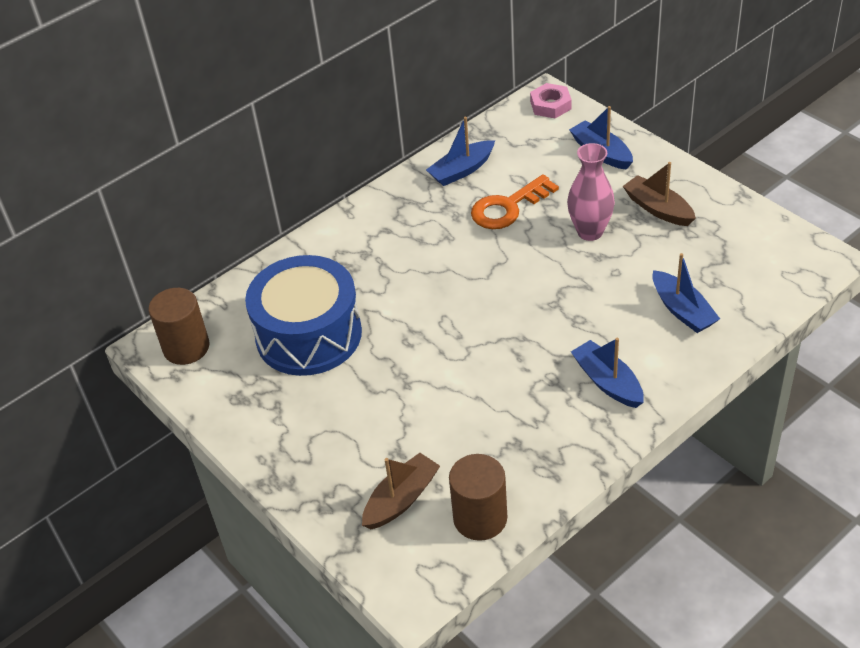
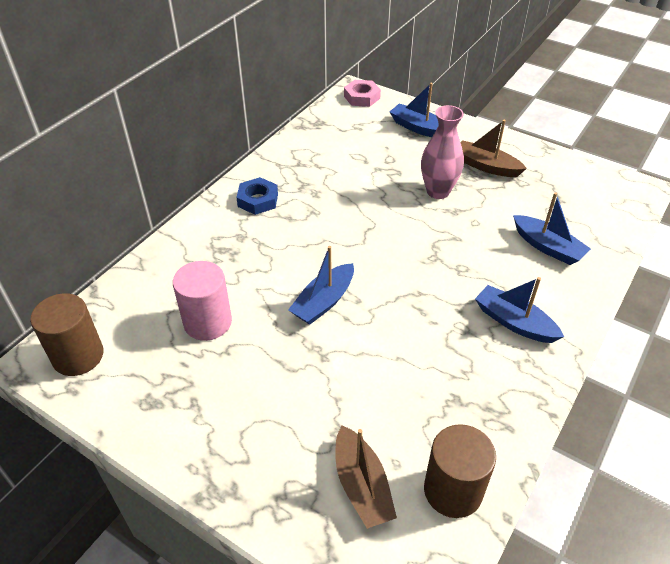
camera: 20 degrees left, 0 degrees up
(309, 335) = (207, 322): blue drum -> pink cylinder
(394, 216) = (258, 200): none -> blue nut
(401, 499) = (362, 485): brown boat -> brown boat turned 135 degrees clockwise
(462, 170) = (306, 155): blue boat -> blue boat (324, 302)
(508, 207) = (358, 180): orange key -> none

